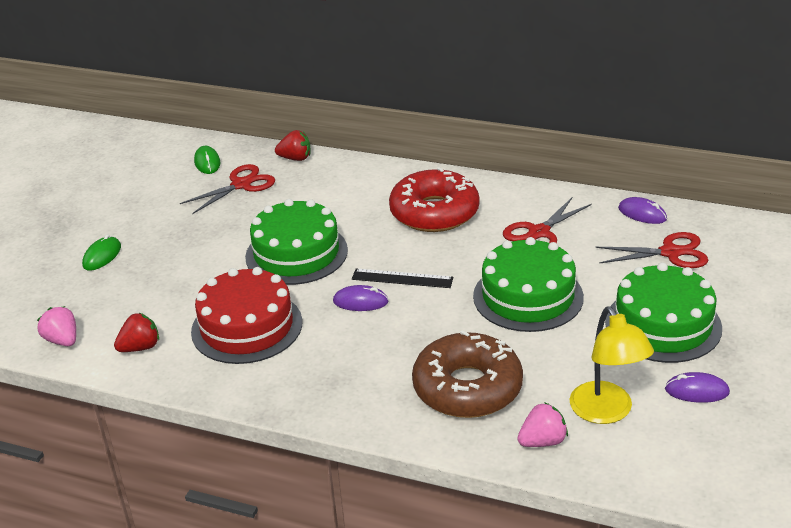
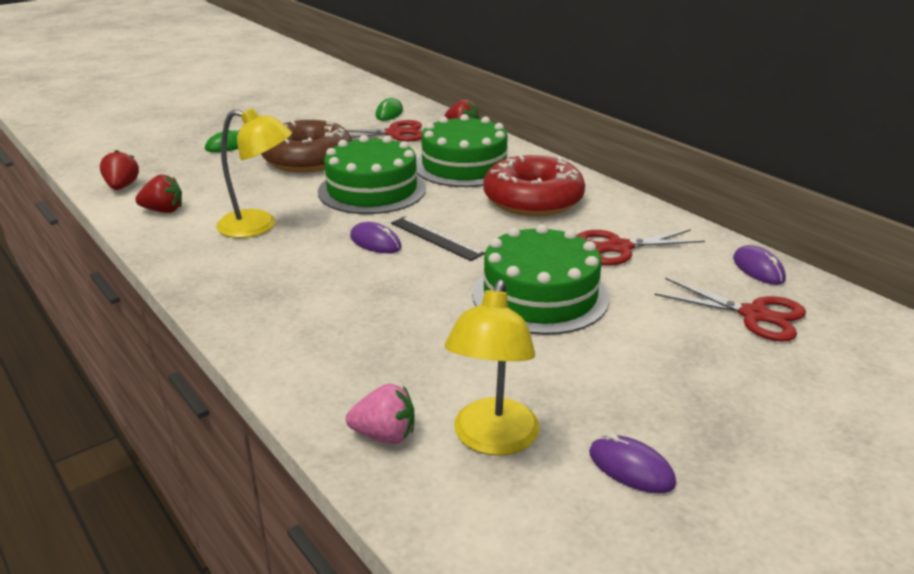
camera: 30 degrees right, 5 degrees down
(62, 340) = (122, 187): pink strawberry -> red strawberry
(247, 327) = (259, 226): red cake -> yellow lamp
(467, 388) = (376, 350): brown donut -> brown donut (308, 159)
(663, 324) = (665, 380): green cake -> green cake (464, 166)

